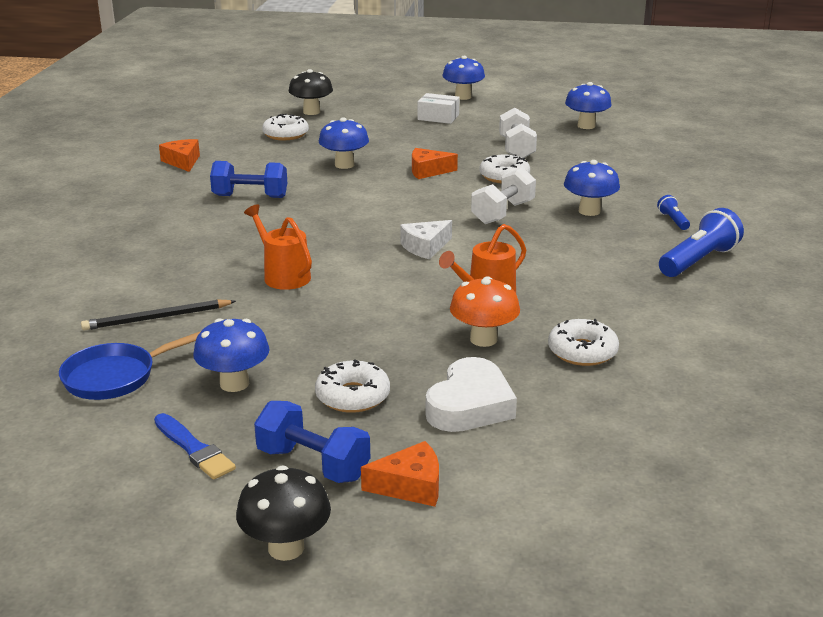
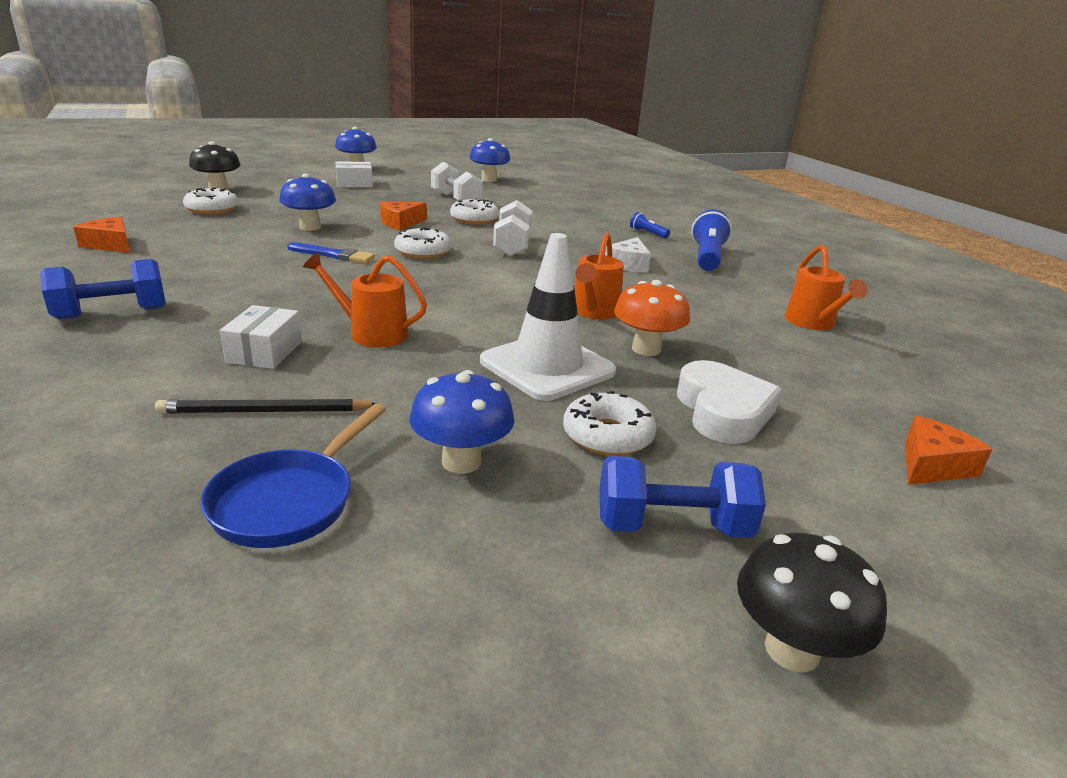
camera: 35 degrees left, 0 degrees up
(156, 318) = (265, 411): black pencil -> black pencil turned 45 degrees clockwise
(194, 449) = (513, 562): blue brush -> blue brush (333, 255)
(198, 274) = (265, 352): none -> white box
(250, 196) = (237, 266): blue dumbbell -> blue dumbbell (111, 313)
(379, 333) = (547, 366): none -> white traffic cone
(410, 486) = (795, 513): orange cheese -> orange cheese (932, 465)
(425, 247) = (483, 282): white cheese -> white cheese (628, 264)
(582, 351) = (735, 340): white donut -> white donut (423, 252)
(589, 211) = (578, 235): blue mushroom -> none
(697, 354) = (813, 323): none -> orange watering can

